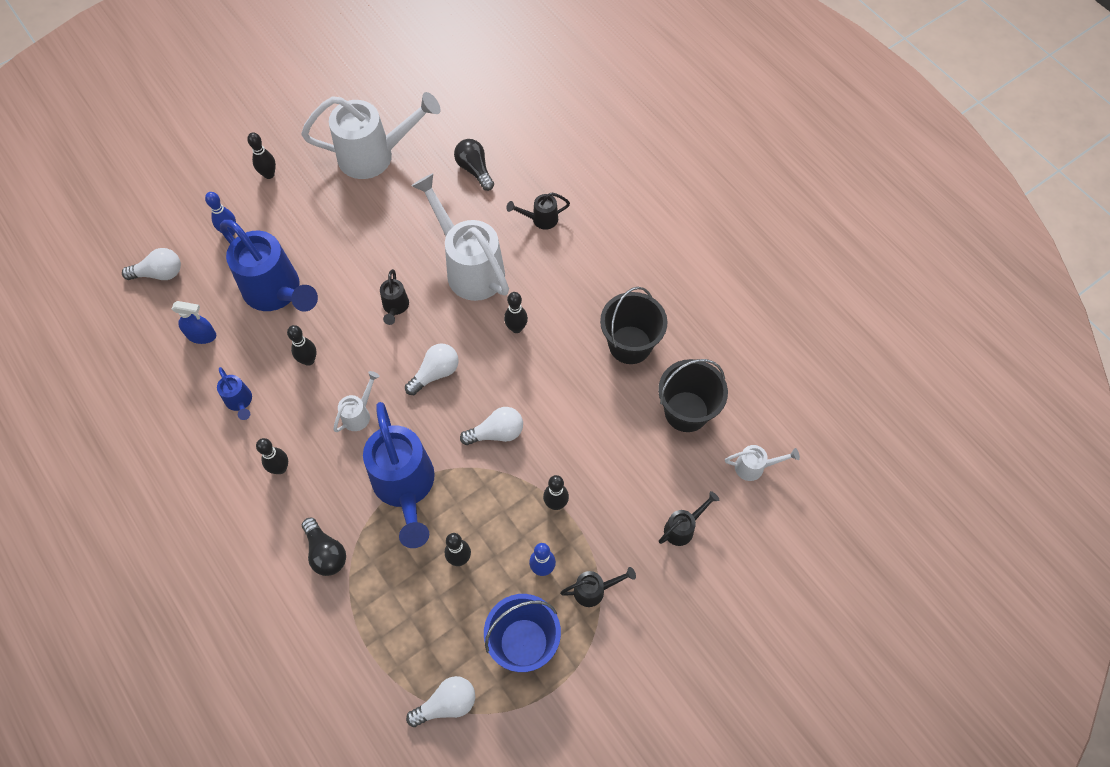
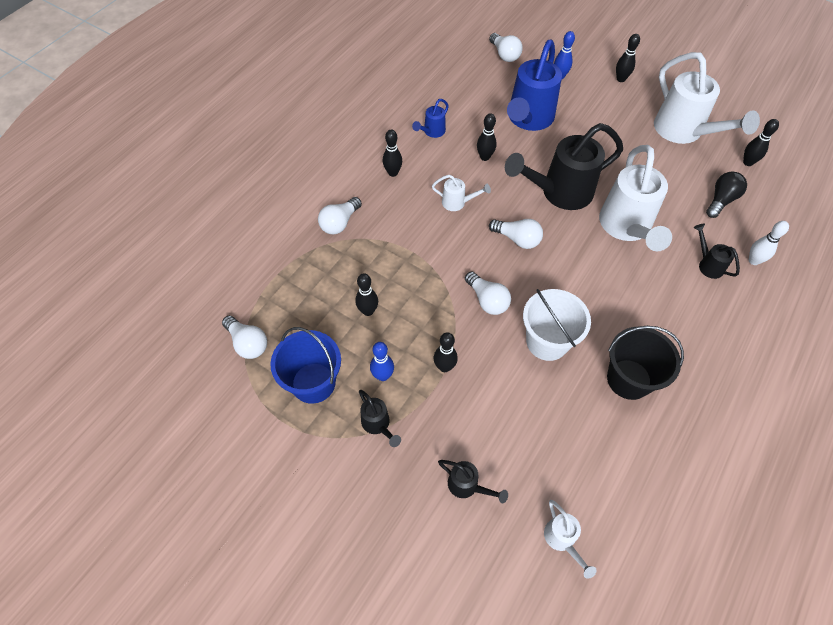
camera: 70 degrees right, 5 degrees down
(202, 335) = (471, 93): blue spray bottle -> none
(326, 553) = (339, 223): black light bulb -> white light bulb
(395, 308) = (559, 193): black watering can -> black watering can, size x2.21
(405, 488) = (411, 254): blue watering can -> none
(469, 267) = (626, 228): white watering can -> white watering can turned 150 degrees clockwise
(516, 328) = (591, 282): black bowling pin -> black bowling pin (747, 162)
(552, 181) = (753, 261): none -> white bowling pin
(565, 397) = (547, 341): none -> white bucket
(686, 411) = (588, 453): black bucket -> none

